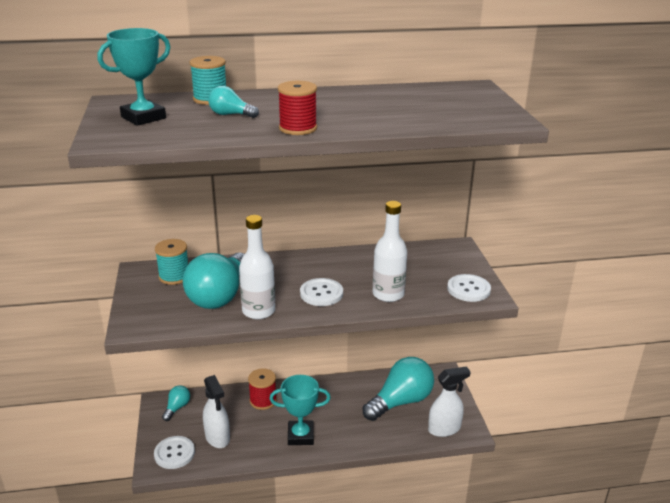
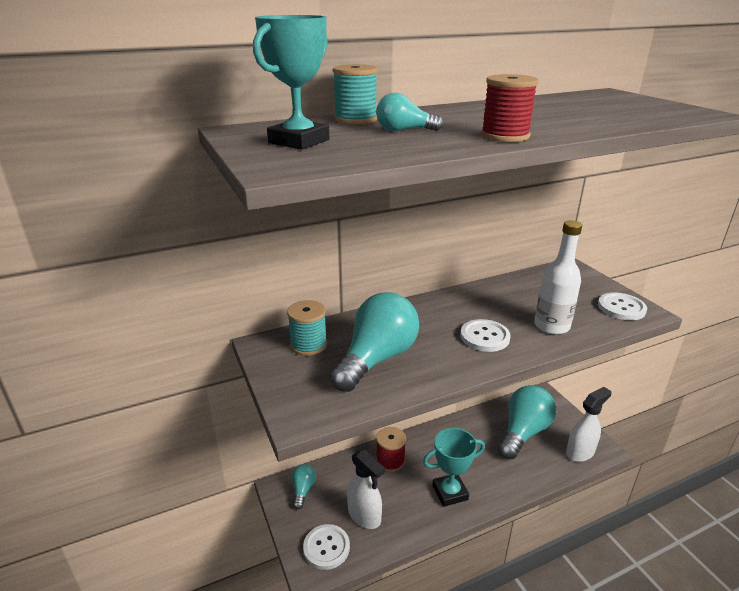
camera: 15 degrees left, 0 degrees up
(219, 295) = (377, 359): turquoise light bulb -> turquoise light bulb turned 150 degrees counterclockwise
(258, 311) = (434, 369): white bottle -> none

